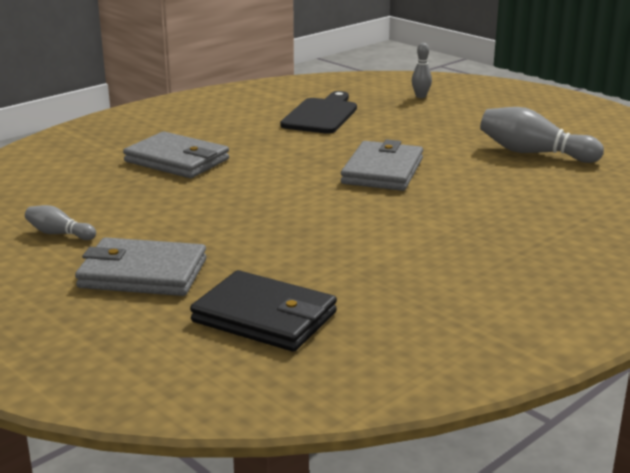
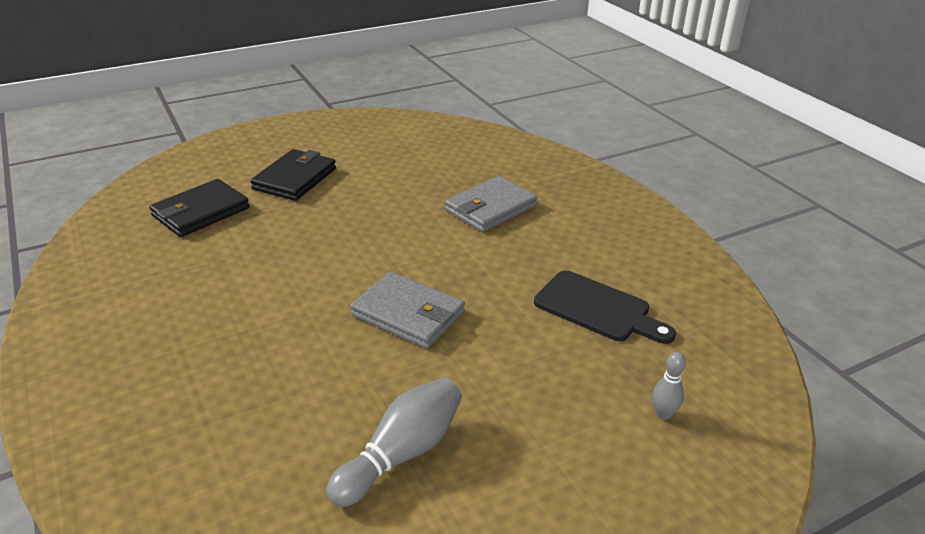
camera: 105 degrees right, 10 degrees up
(59, 234) = (375, 156): grey bowling pin -> none
(142, 273) = (295, 179): grey wallet -> black wallet

